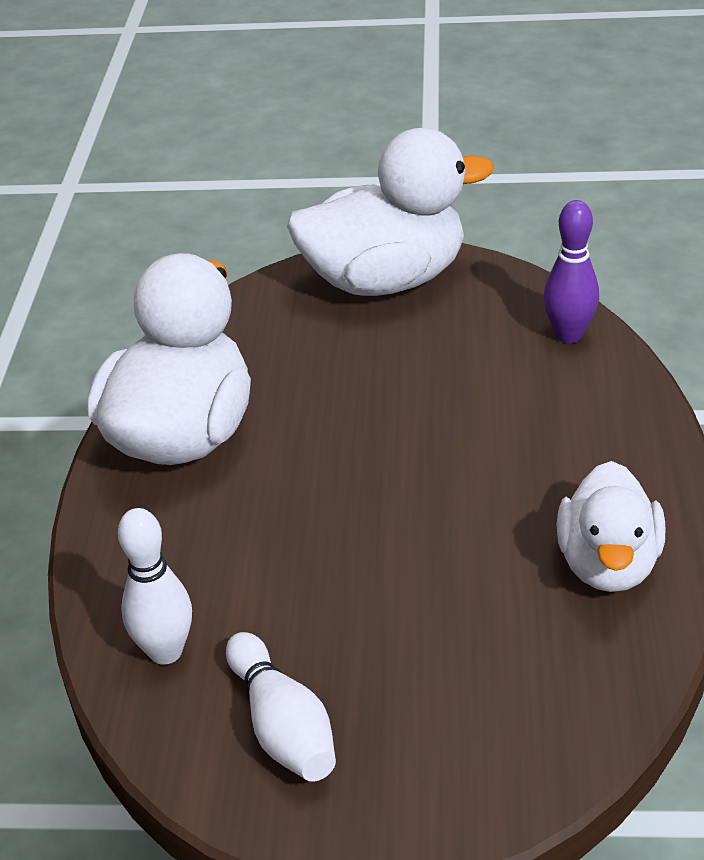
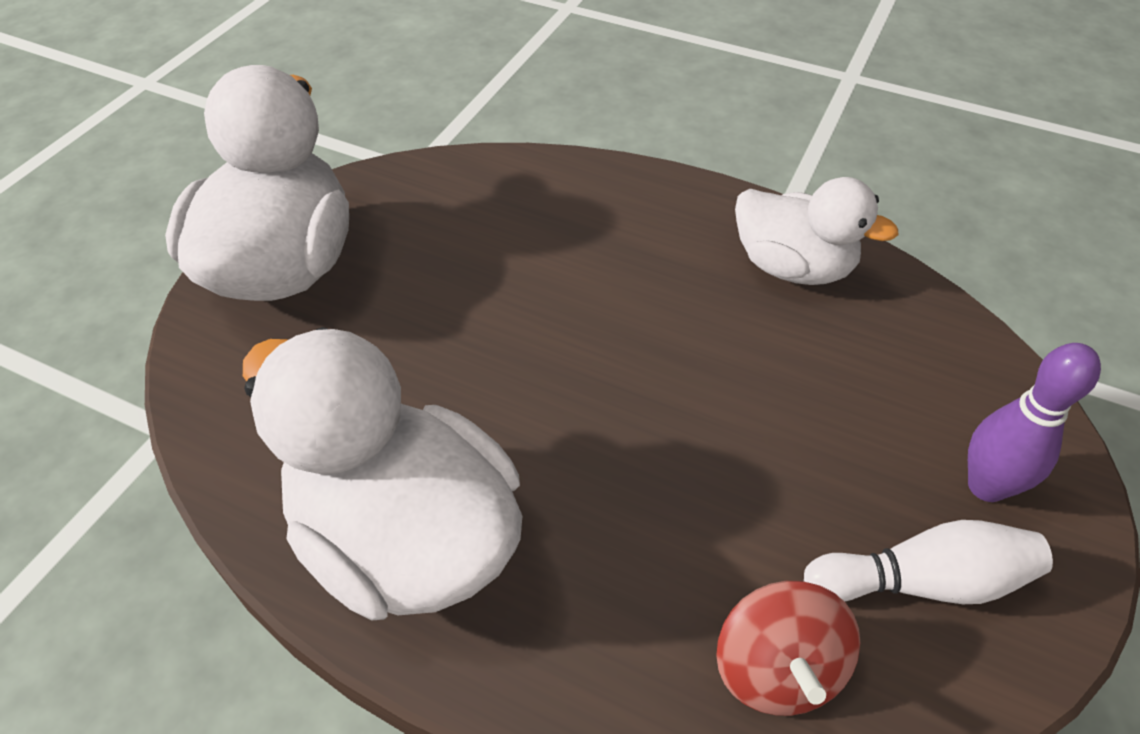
camera: 70 degrees left, 10 degrees up
(166, 651) = (776, 668): white bowling pin -> red spinning top
(569, 335) = (482, 178): purple bowling pin -> purple bowling pin (986, 486)

